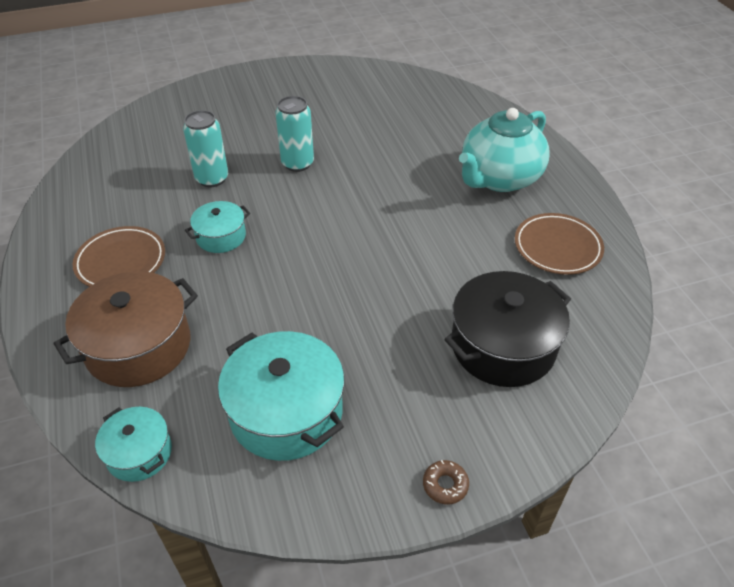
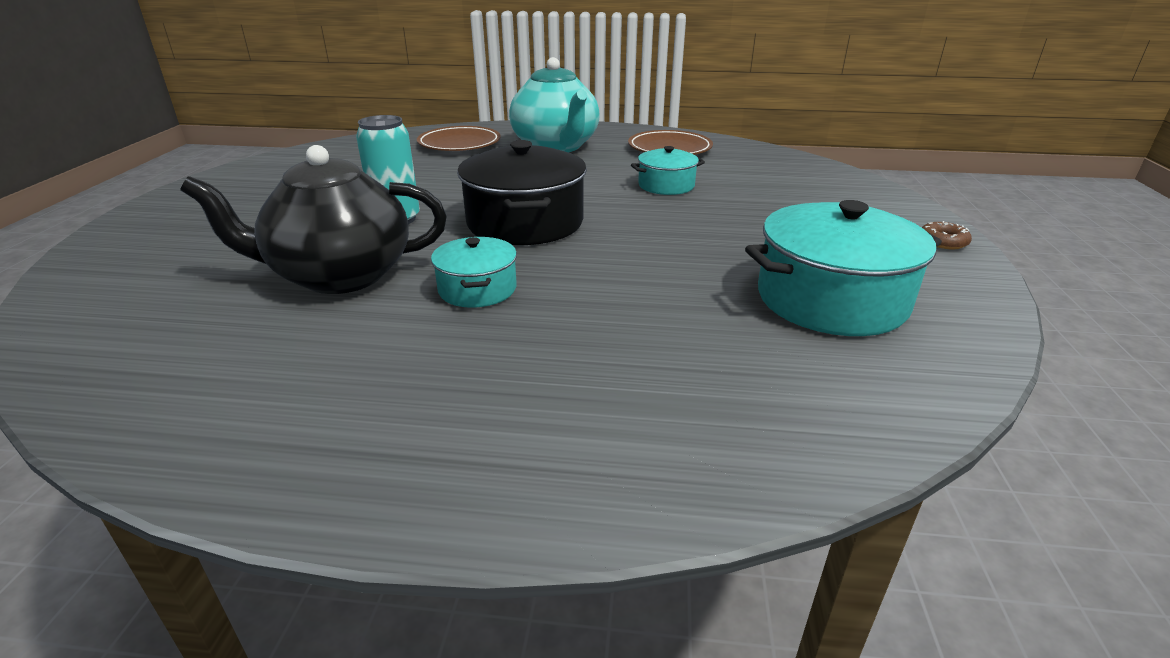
camera: 65 degrees left, 15 degrees down
(121, 262) = (437, 383): brown plate -> brown plate (459, 144)
(138, 346) = (656, 392): brown pot -> none
(139, 453) = (882, 421): turquoise pot -> turquoise pot (666, 185)
(212, 179) = (340, 275): turquoise can -> black teapot
(503, 346) = (778, 189): black pot -> black pot (525, 222)

